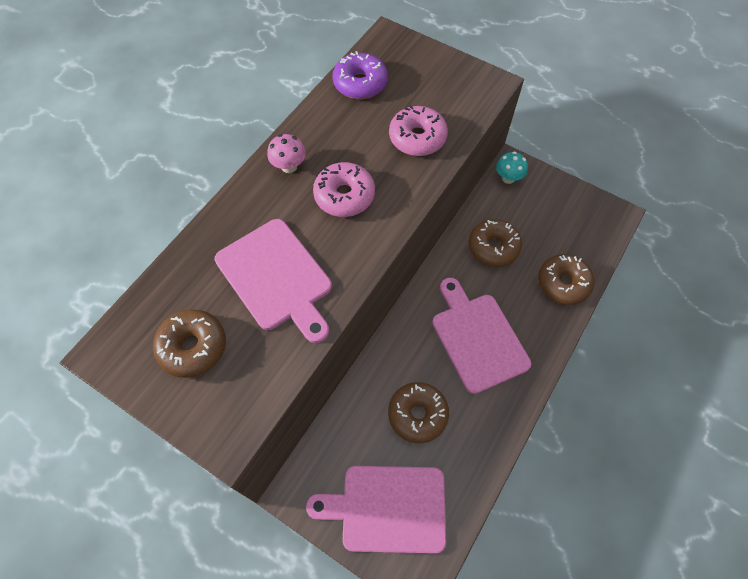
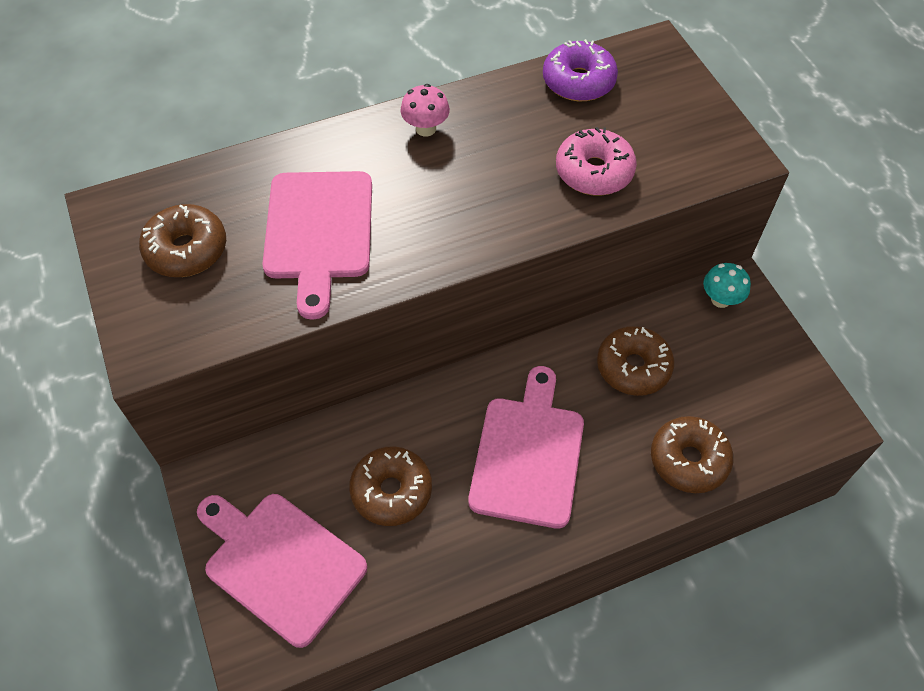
camera: 35 degrees right, 5 degrees down
(344, 196) = (458, 189): pink donut -> none

